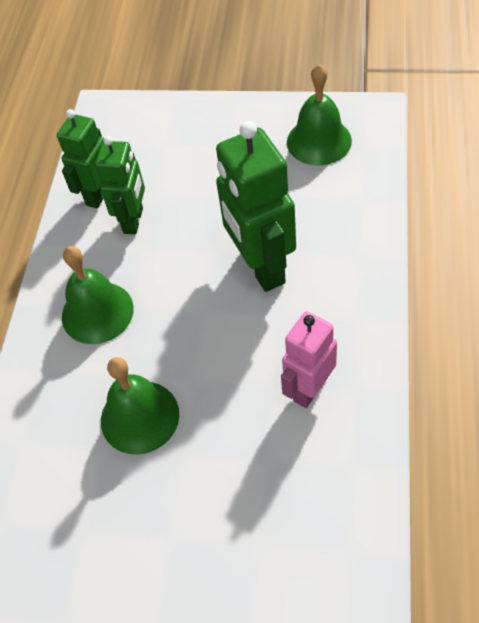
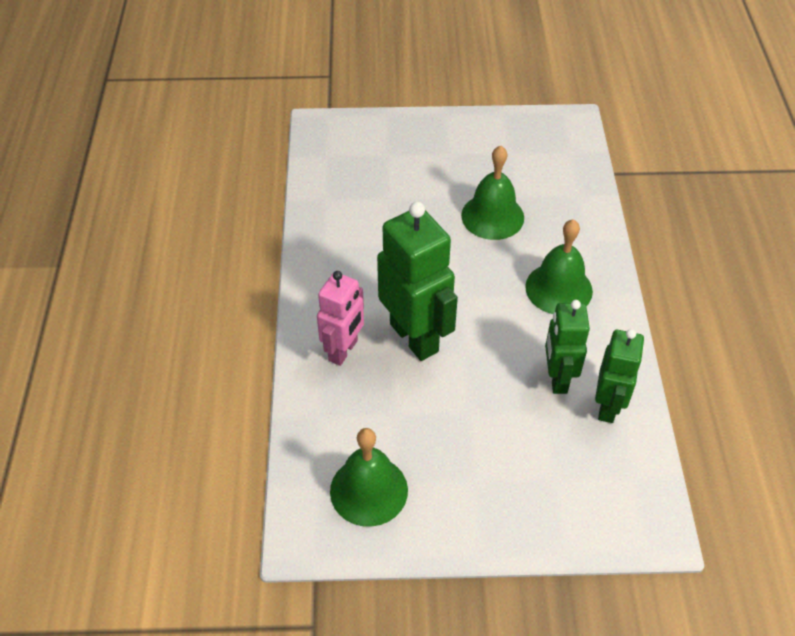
camera: 165 degrees right, 5 degrees down
(309, 389) = (360, 243): pink robot -> pink robot (343, 351)

